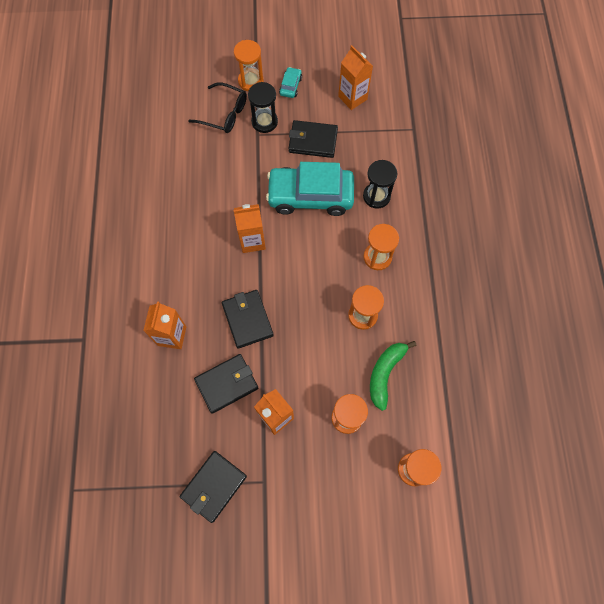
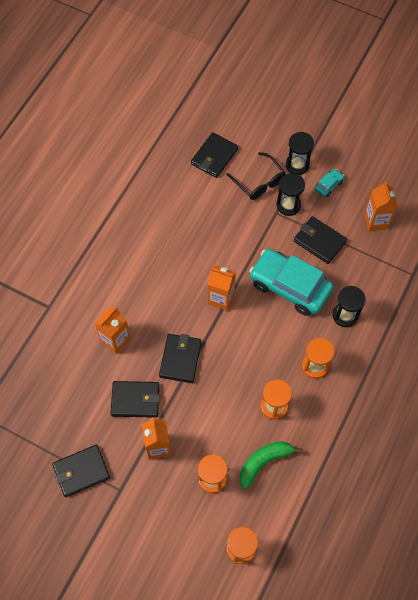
camera: 30 degrees right, 5 degrees down
(167, 111) = (214, 156): none -> black wallet
(250, 81) = (297, 165): orange hourglass -> black hourglass

